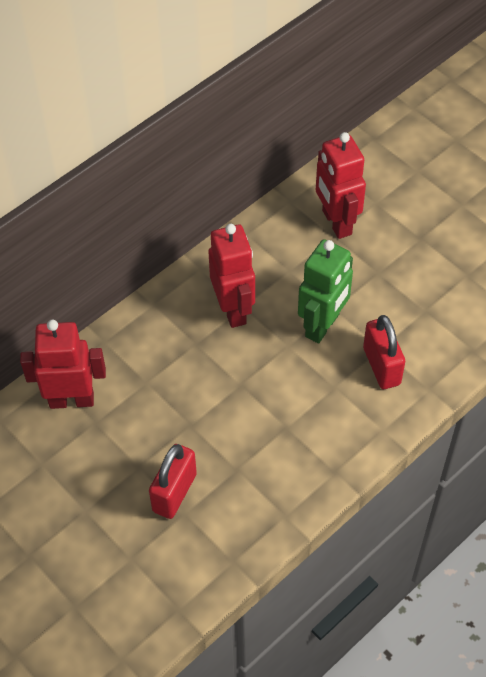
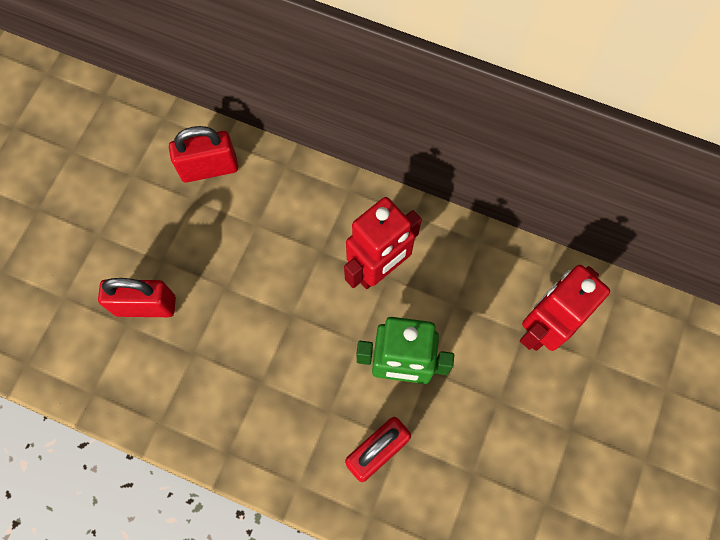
camera: 65 degrees right, 15 degrees up
(71, 400) = (209, 168): red robot -> red padlock

